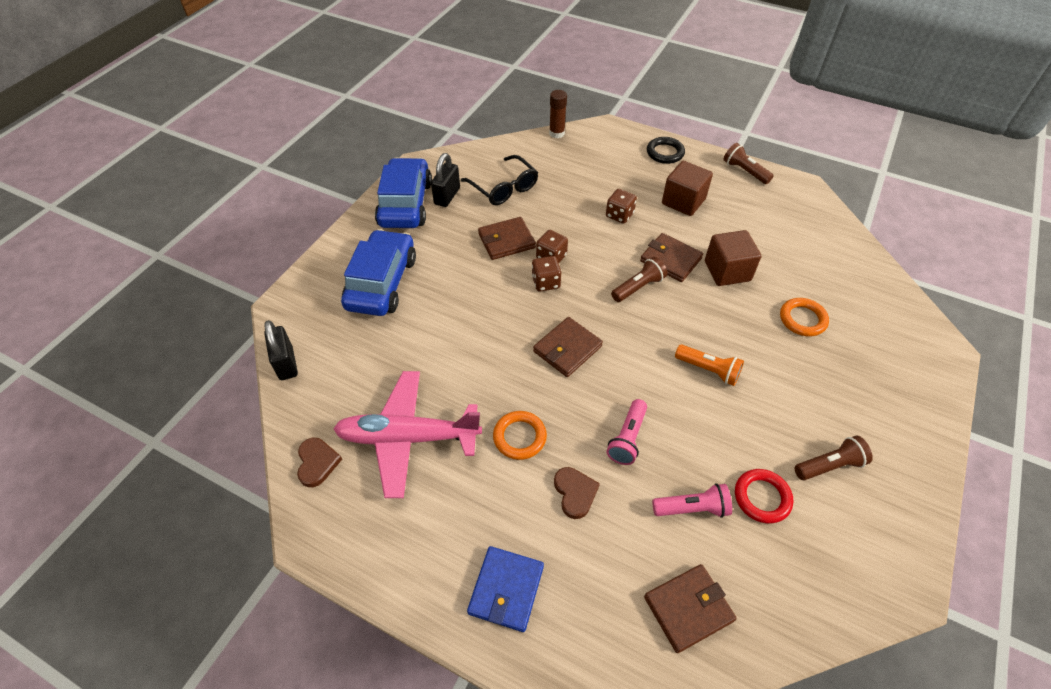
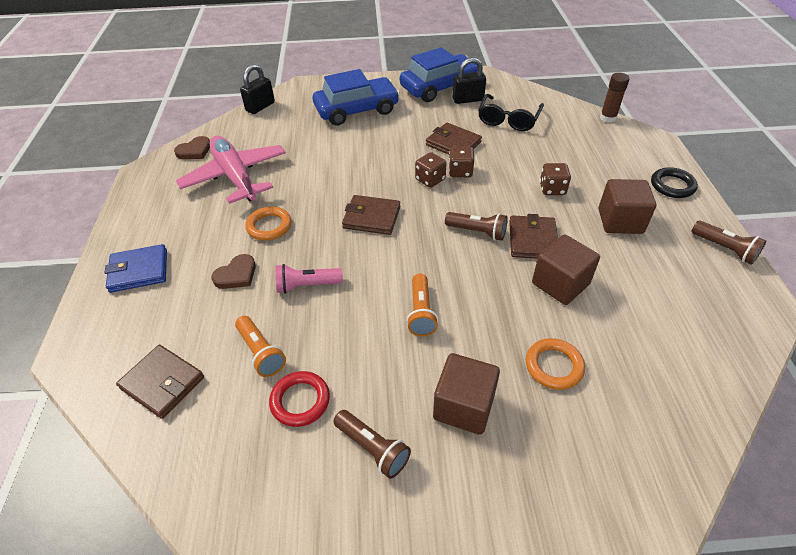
camera: 60 degrees right, 5 degrees down
(692, 508) = (261, 352): pink flashlight -> orange flashlight
(744, 171) = (724, 249): brown flashlight -> brown flashlight turned 120 degrees clockwise
(815, 390) = (464, 406): none -> brown cube

